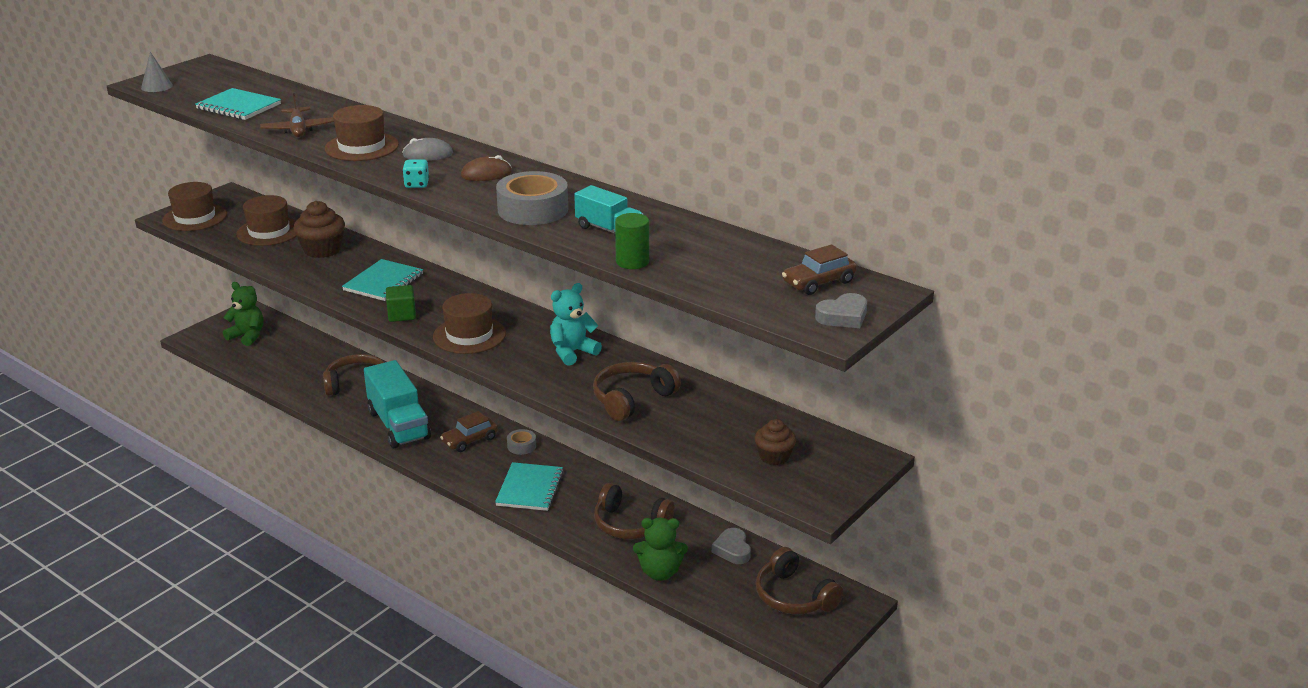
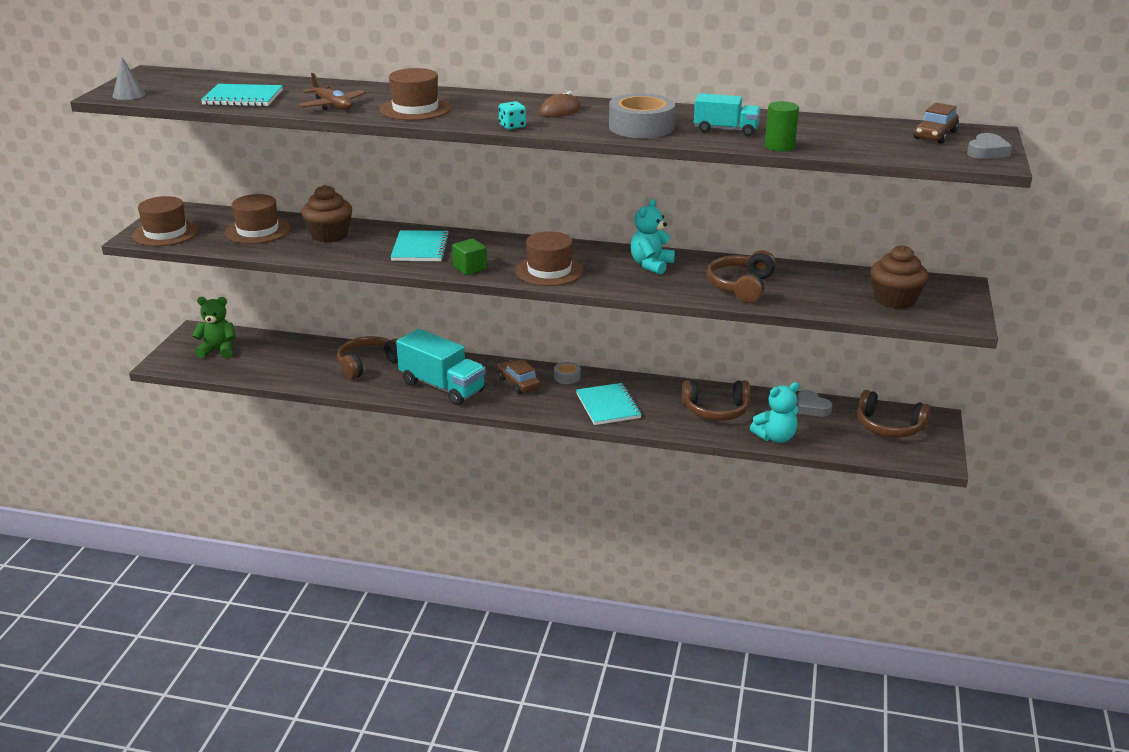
camera: 25 degrees left, 0 degrees up
(428, 155) = (485, 105): grey mouse -> none
(470, 440) = (518, 383): brown car -> brown car turned 120 degrees clockwise
(660, 572) = (775, 437): green teddy bear -> turquoise teddy bear
(774, 456) = (895, 300): brown cupcake -> brown cupcake, size x1.56

